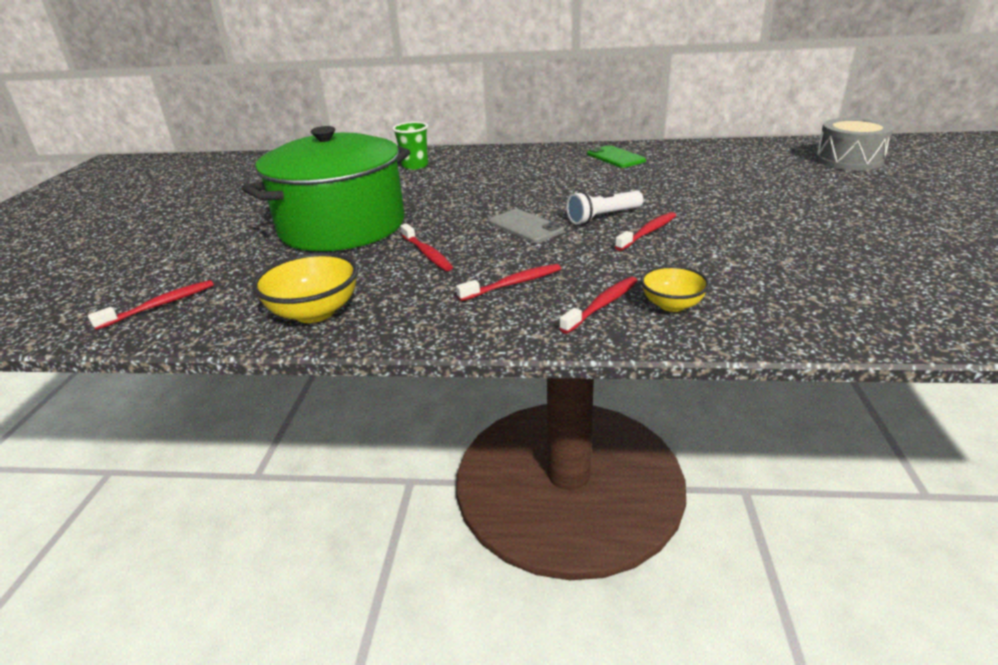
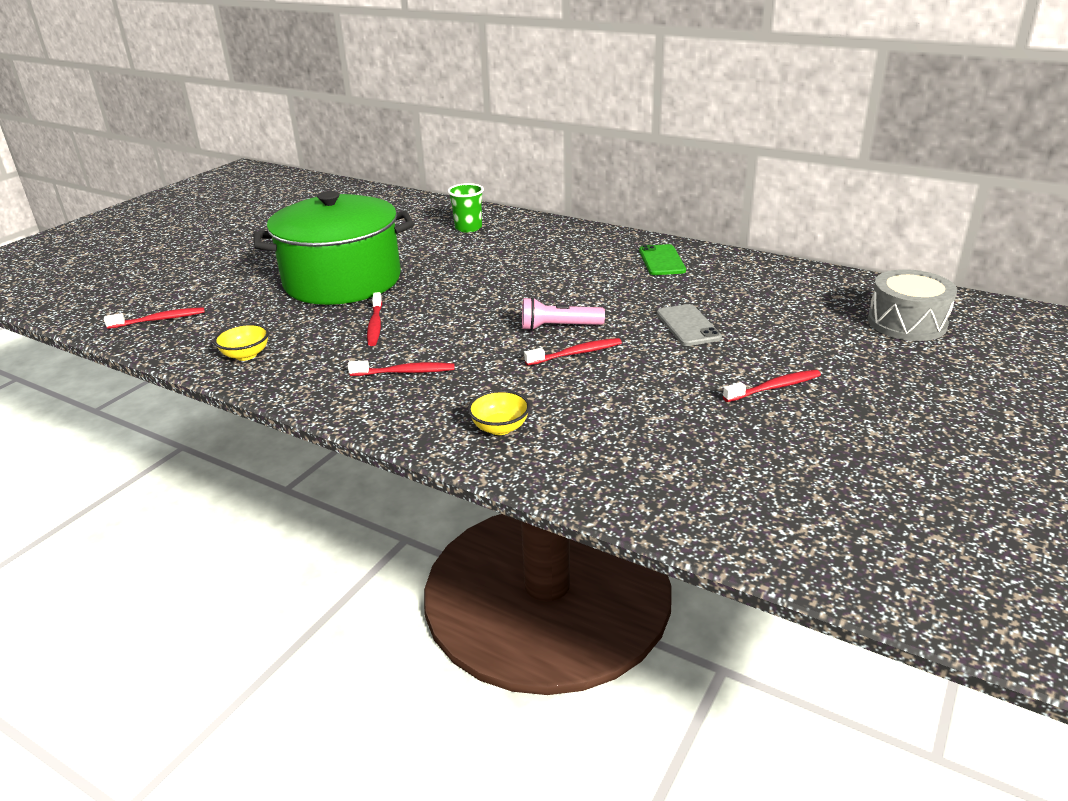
camera: 25 degrees right, 0 degrees up
(315, 312) = (246, 355): yellow bowl -> yellow bowl, size x0.63
(525, 226) = (481, 319): grey phone -> grey phone (688, 326)
(602, 305) = (447, 411): red toothbrush -> red toothbrush (774, 387)
(603, 217) = (559, 327): white flashlight -> pink flashlight

